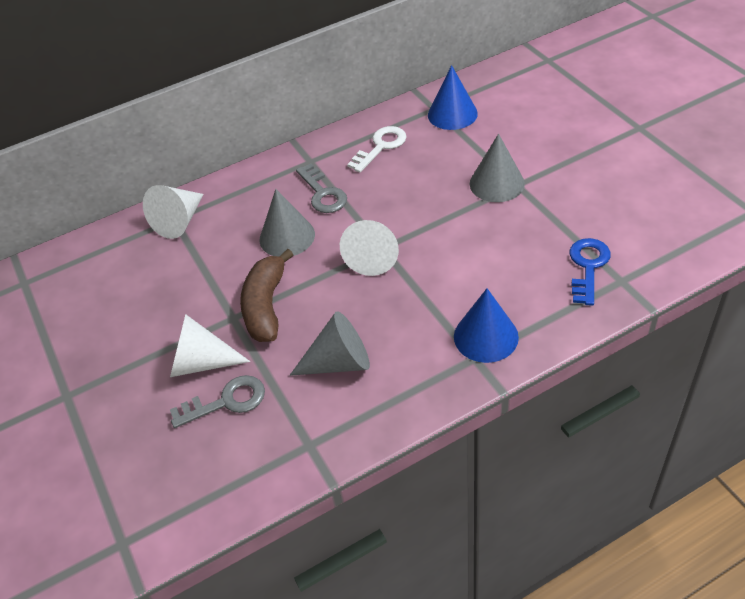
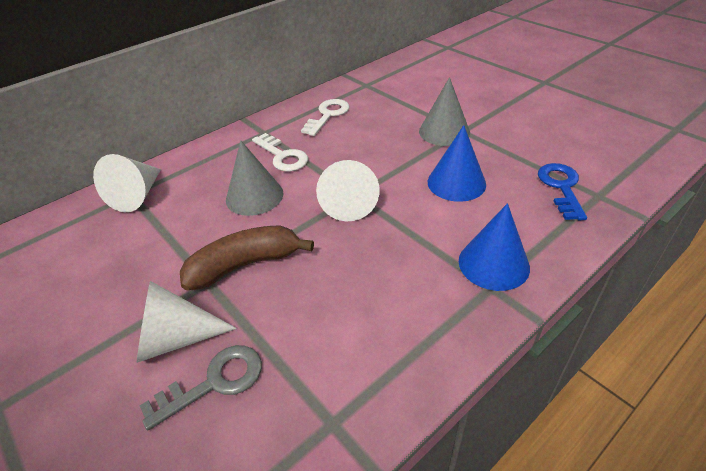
camera: 15 degrees left, 5 degrees down
(266, 306) = (245, 265): brown banana -> brown banana turned 75 degrees clockwise
(323, 193) = (282, 156): grey key -> white key
(339, 362) = (343, 314): grey cone -> none
(452, 114) = (383, 87): blue cone -> blue cone (456, 183)

